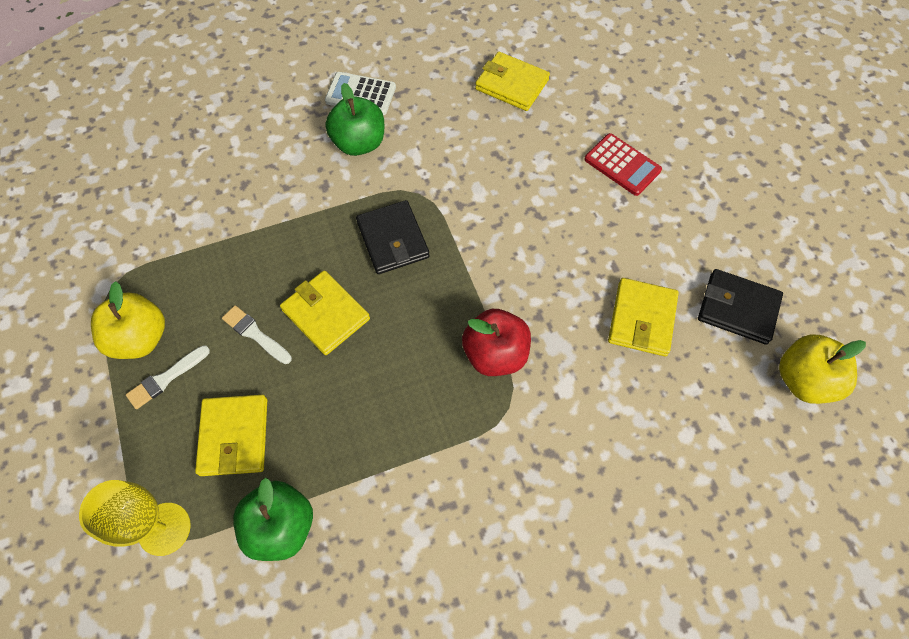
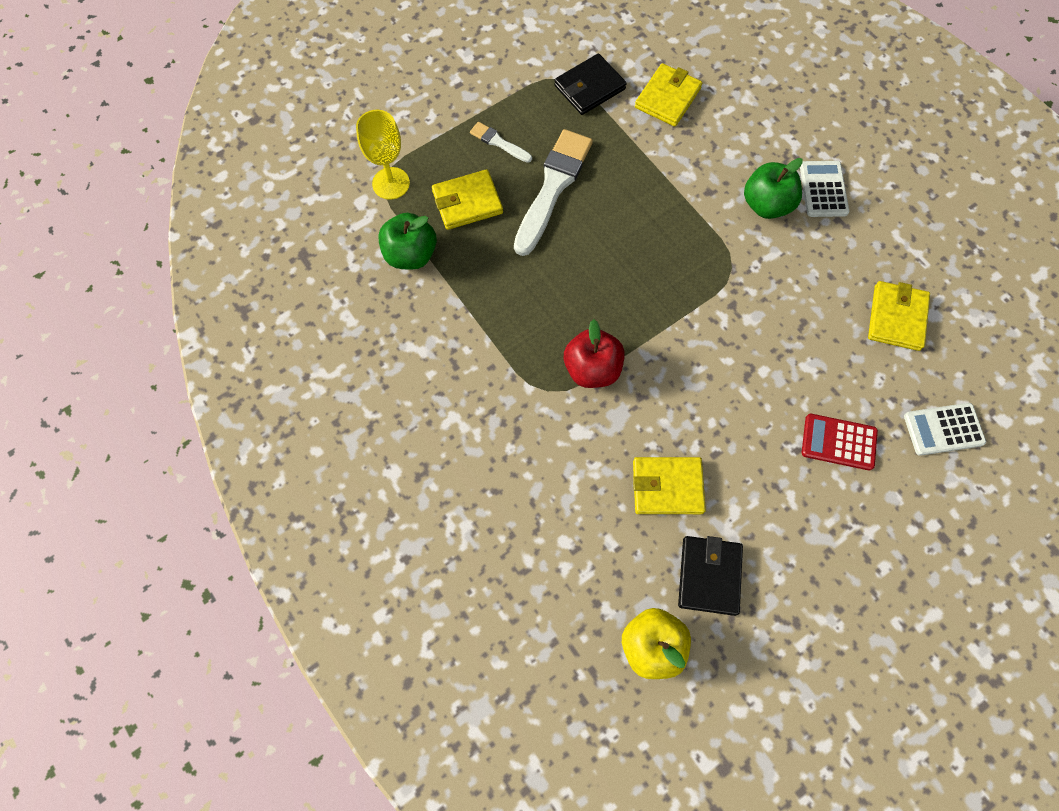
camera: 75 degrees right, 5 degrees up
(140, 338) = (525, 114): yellow apple -> none
(255, 334) = (553, 187): white brush -> white brush, size x2.09
(325, 314) = (586, 231): yellow wallet -> yellow wallet (667, 98)
(393, 240) = (675, 260): black wallet -> black wallet (589, 87)
(622, 165) = (838, 442): red calculator -> red calculator turned 75 degrees clockwise
(625, 88) = (943, 429): none -> white calculator

